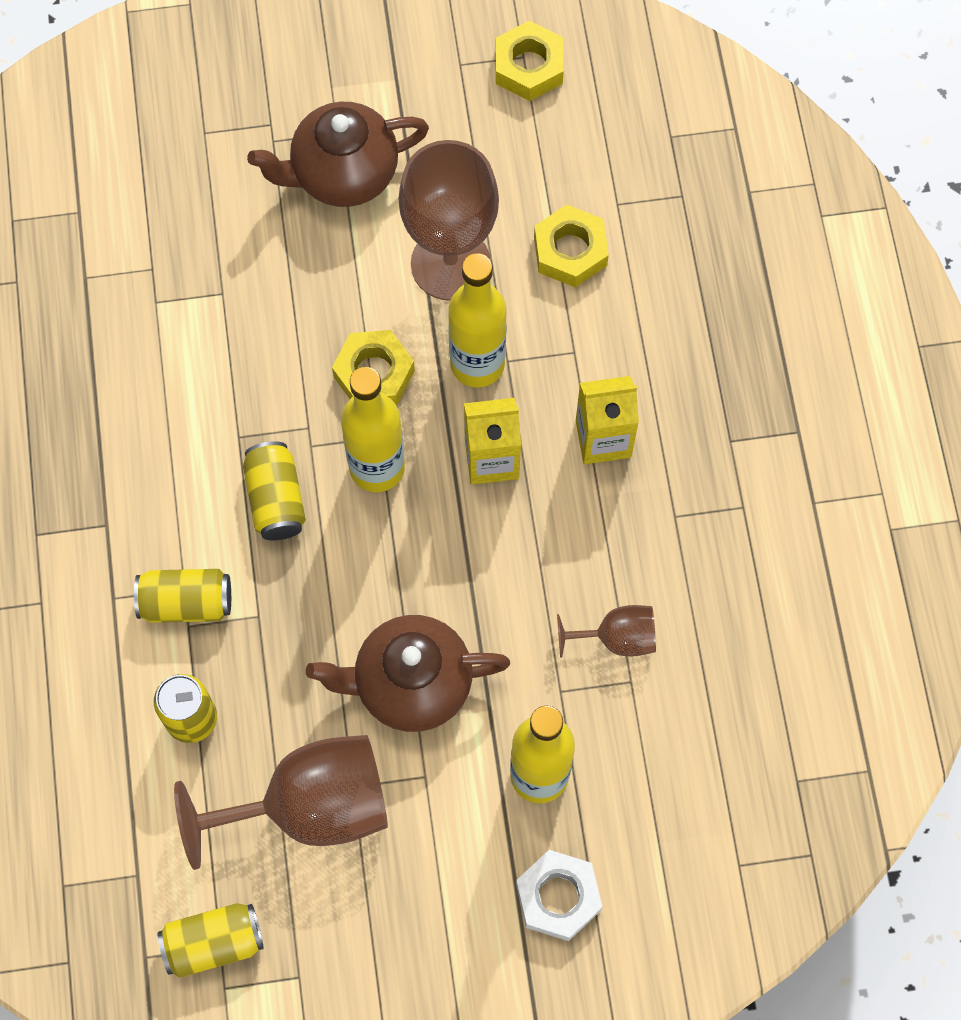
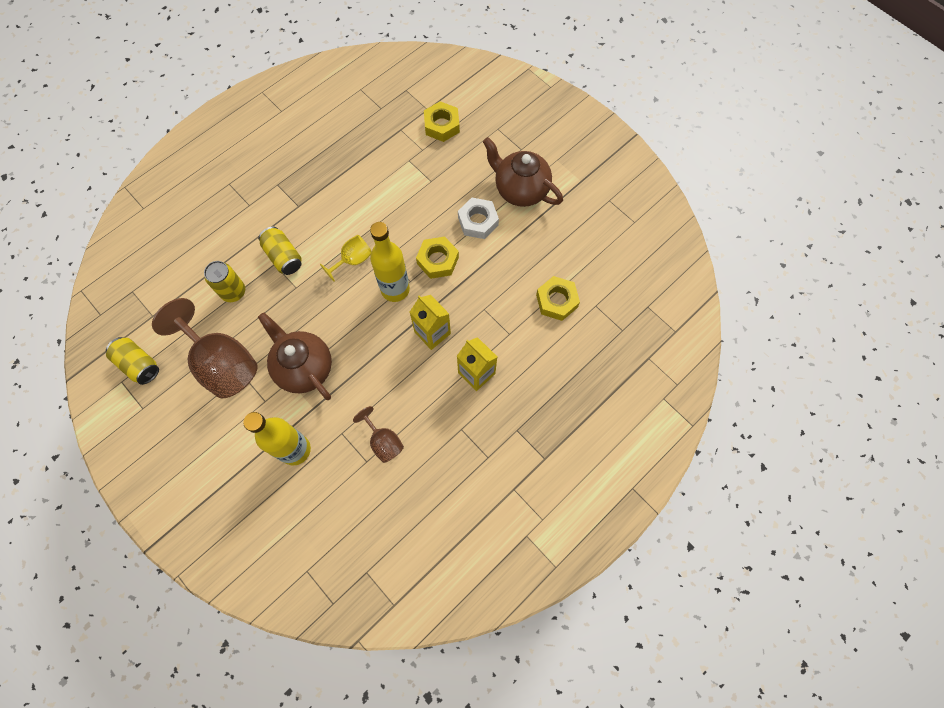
camera: 55 degrees right, 0 degrees up
(276, 499) = (353, 260): yellow can -> yellow goblet
(450, 264) = (512, 257): brown goblet -> none
(477, 364) = (473, 298): yellow bottle -> none
(529, 67) = (631, 227): yellow nut -> yellow nut (442, 125)
(558, 897) = (241, 496): white nut -> white nut (478, 221)

